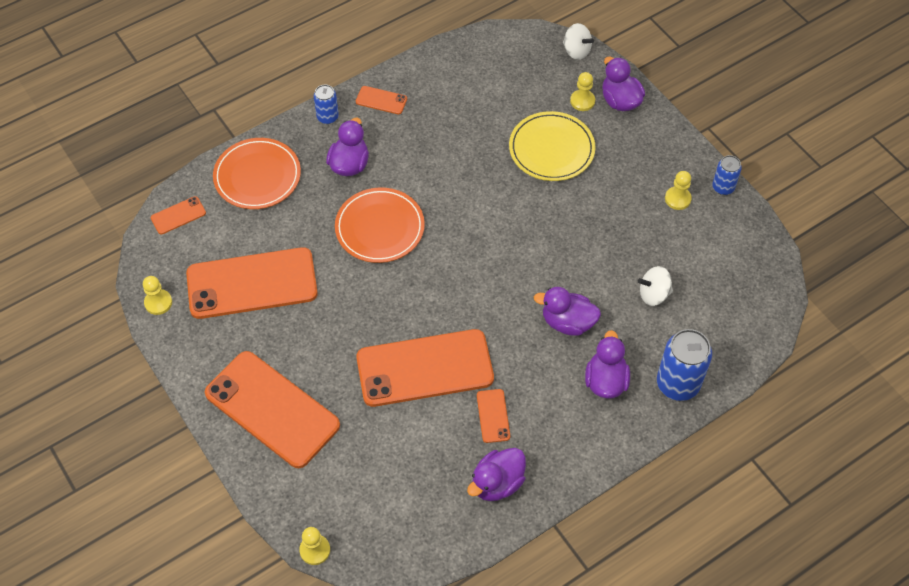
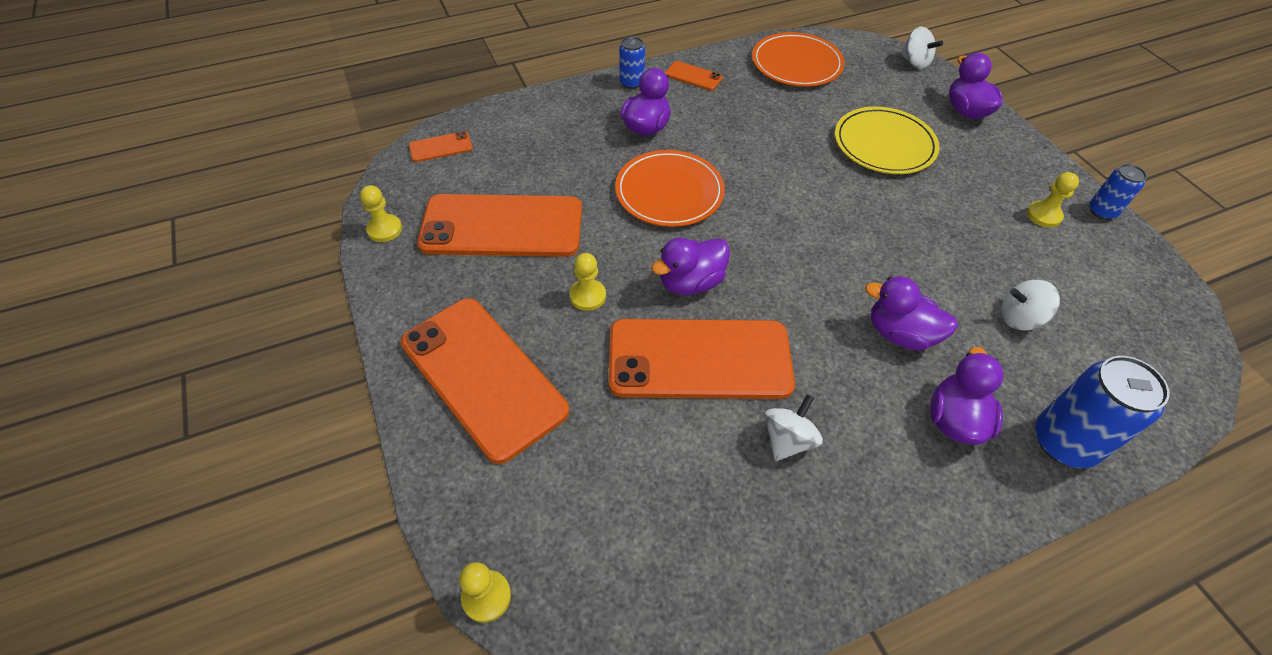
camera: 10 degrees right, 5 degrees down
(257, 176) = (540, 124): orange plate -> orange plate (796, 64)
(493, 416) = (787, 440): orange phone -> white spinning top
(497, 483) = (785, 543): purple duck -> purple duck (690, 282)
(582, 101) = (921, 106): yellow pawn -> yellow pawn (587, 296)

